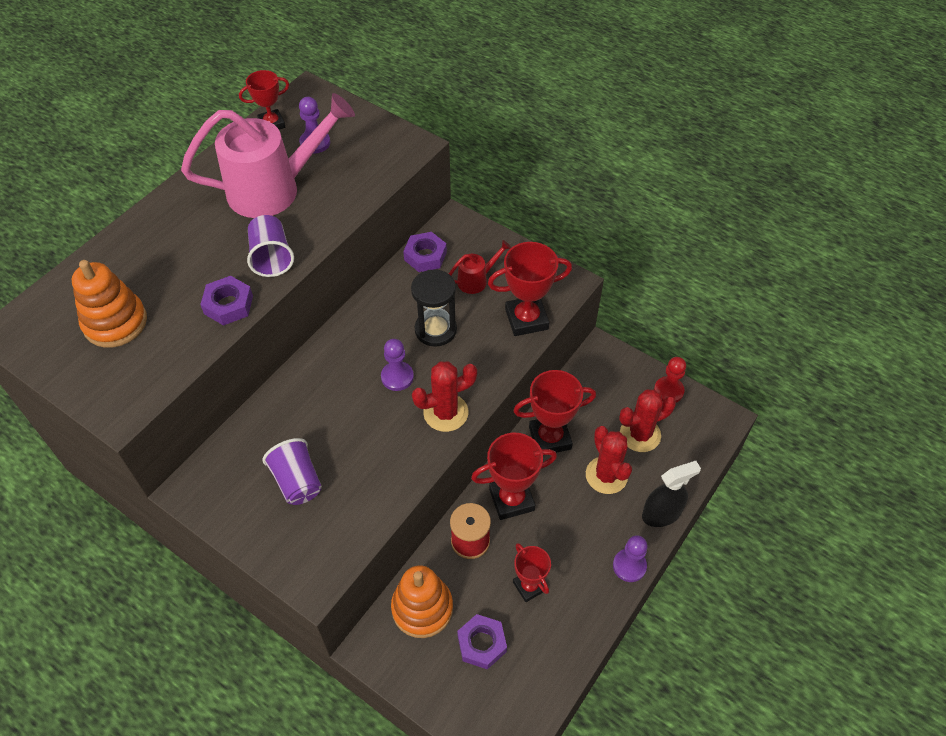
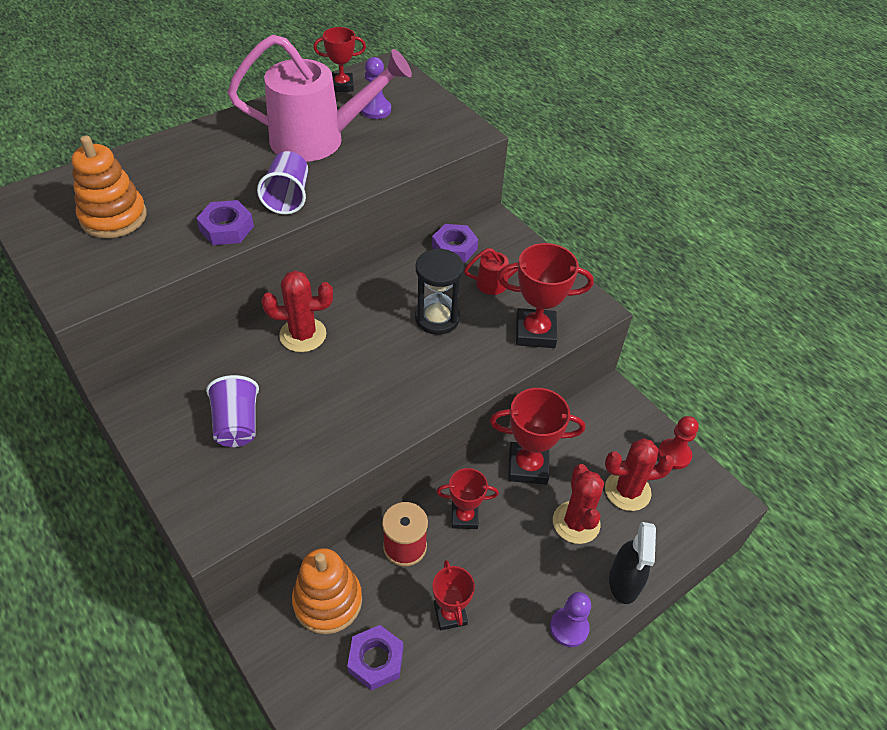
camera: 15 degrees right, 5 degrees down
(397, 377) = (380, 352): purple pawn -> none
(446, 413) = (415, 400): red cactus -> red cactus (303, 335)
(511, 499) = (464, 517): red trophy -> red trophy, size x0.64
(661, 514) = (624, 582): black spray bottle -> black spray bottle turned 105 degrees clockwise

